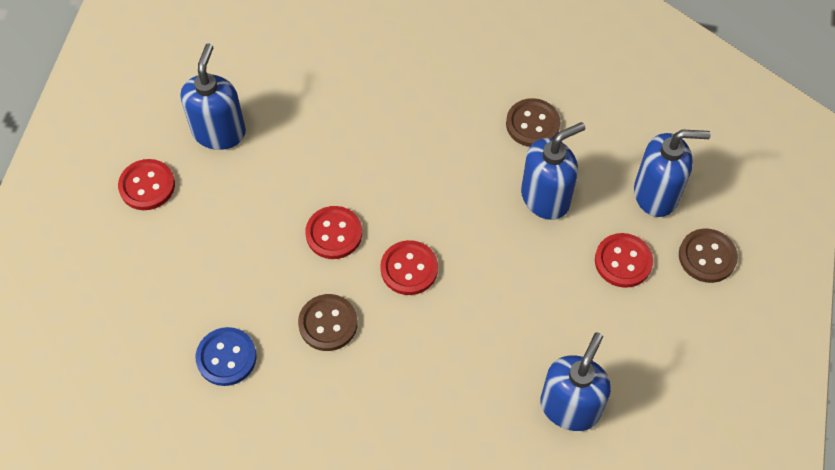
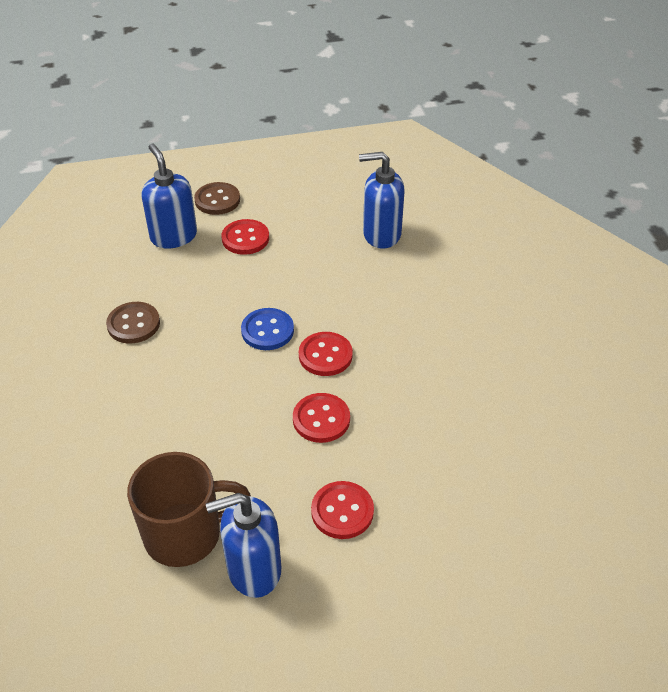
camera: 115 degrees left, 15 degrees down
(147, 186) = (356, 607): red button -> red button (342, 511)
(226, 357) = (488, 446): blue button -> blue button (267, 331)
(277, 99) = (185, 534): none -> brown mug
(328, 323) = (409, 389): brown button -> none
(545, 198) = (208, 295): blue soap dispenser -> none

